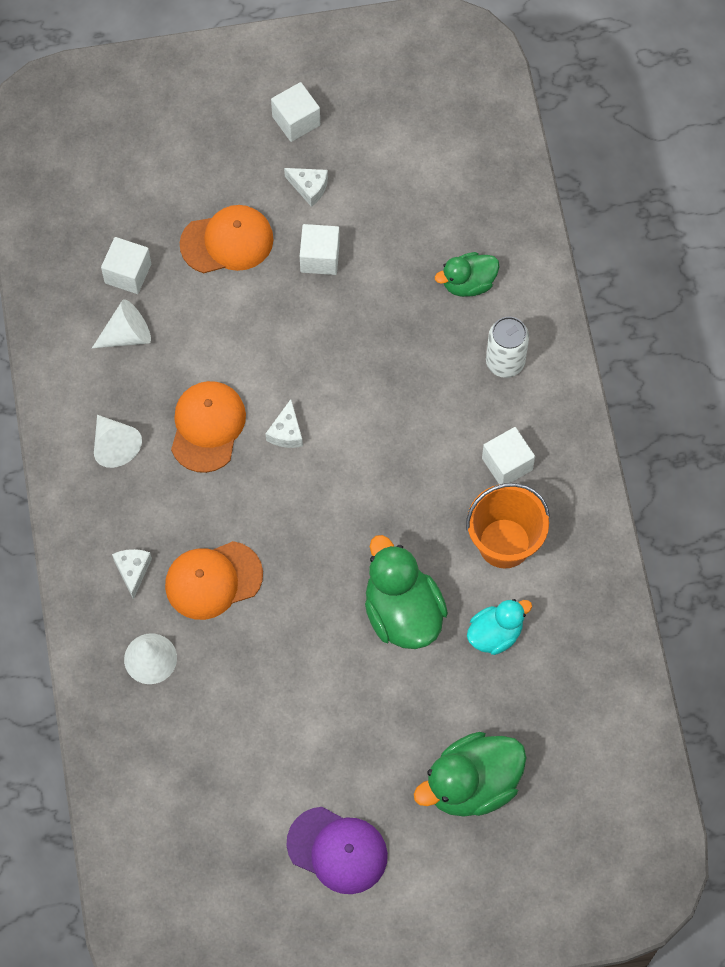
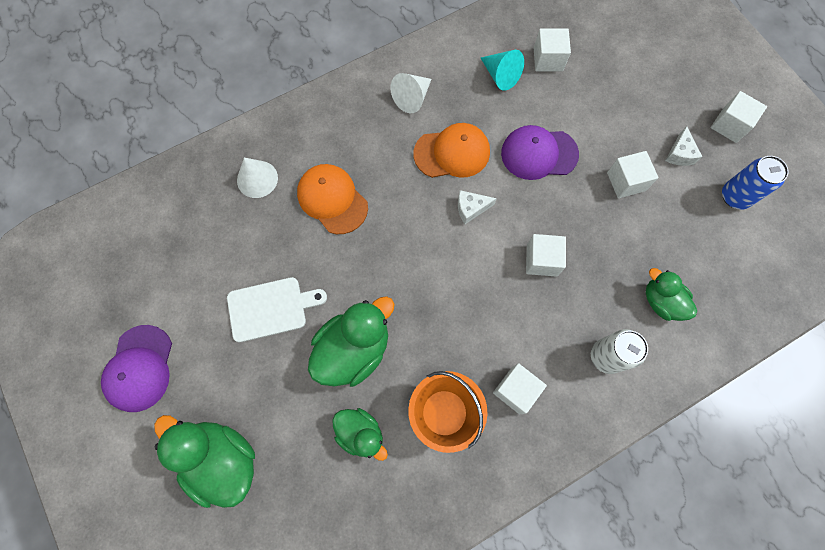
camera: 70 degrees right, 5 degrees up
(127, 335) = (500, 76): white cone -> turquoise cone
(133, 571) = (320, 144): white cheese -> none
(227, 241) = (605, 114): orange cap -> none
(248, 334) = (539, 154): none -> purple cap
(321, 687) = (271, 308): none -> white cutting board
(377, 382) = (541, 260): none -> white cube
(382, 156) = (735, 196): none -> blue can
(495, 634) = (360, 433): turquoise duck -> green duck

